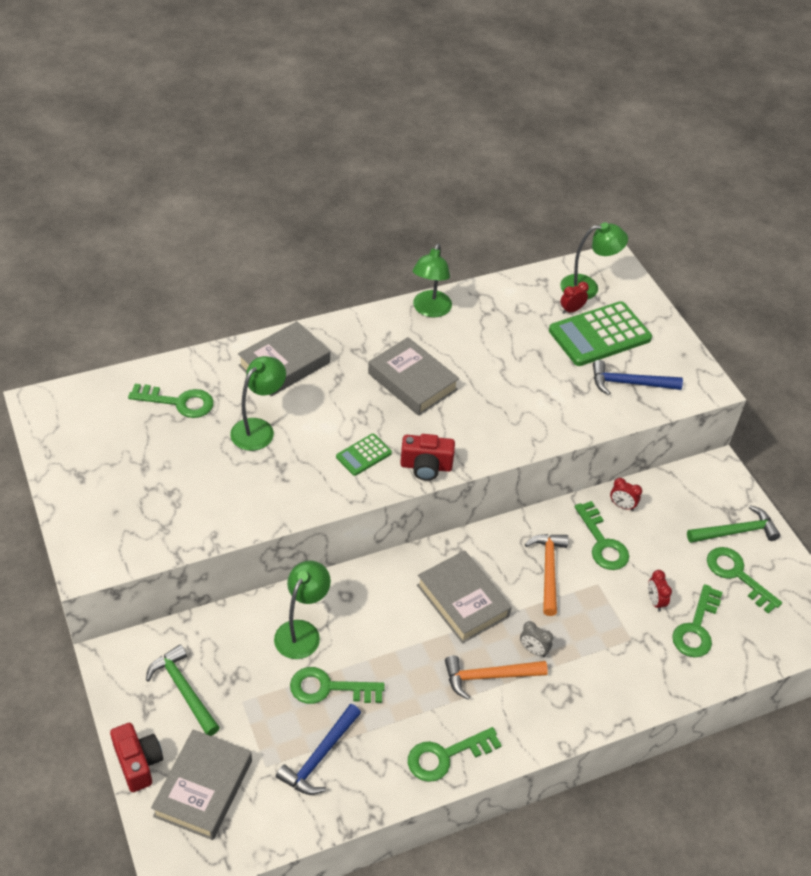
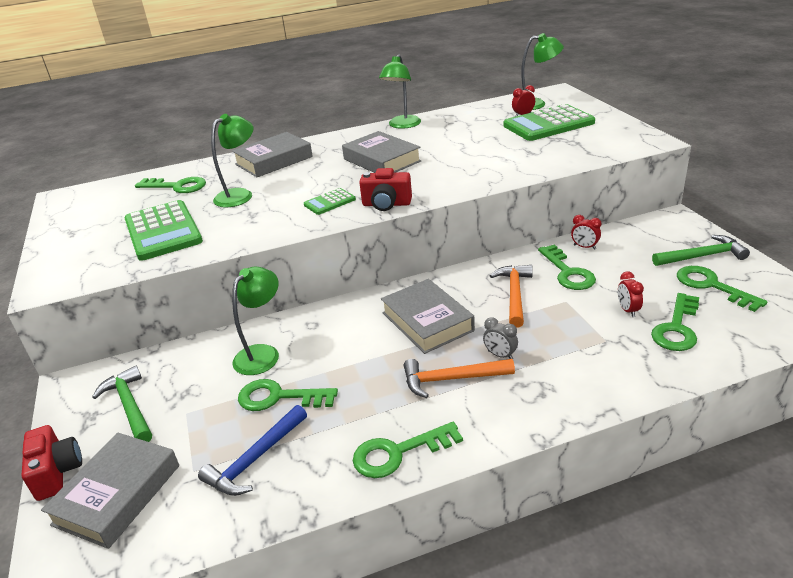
camera: 10 degrees right, 15 degrees down
(187, 485) = (163, 231): none -> green calculator
(629, 383) = (577, 145): blue hammer -> none

